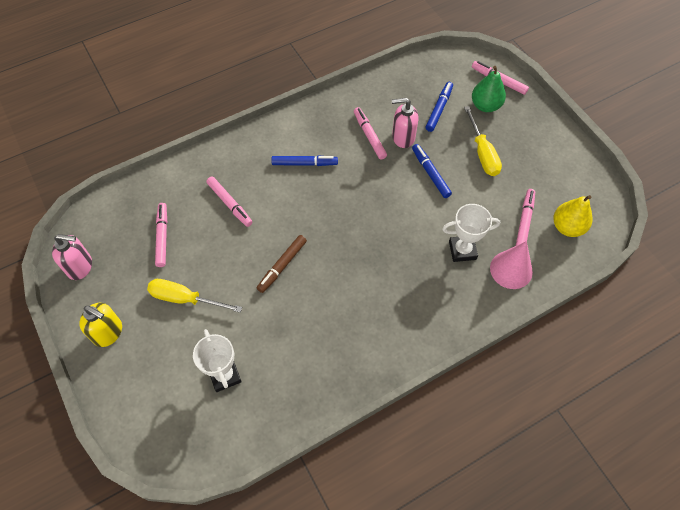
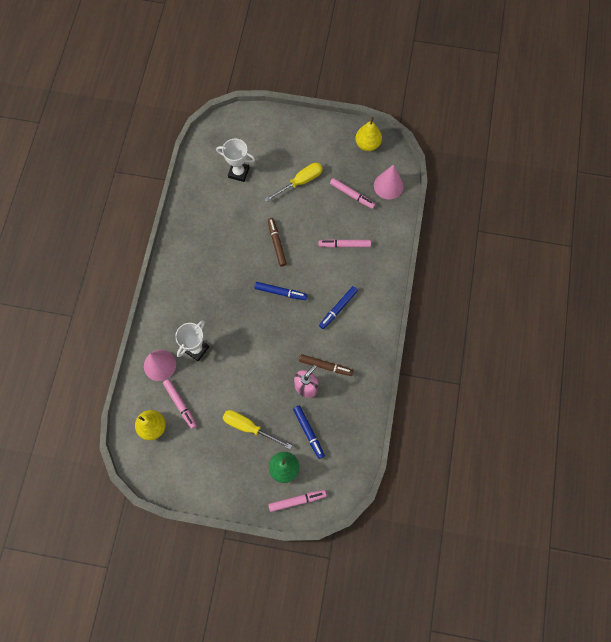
camera: 130 degrees right, 10 degrees up
(80, 266) = (367, 144): pink soap dispenser -> yellow pear
(108, 332) = (312, 135): yellow soap dispenser -> none
(123, 212) = (388, 186): none -> pink cone
(369, 136) = (326, 366): pink marker -> brown marker
(430, 173) = (263, 379): blue marker -> blue marker (280, 292)

